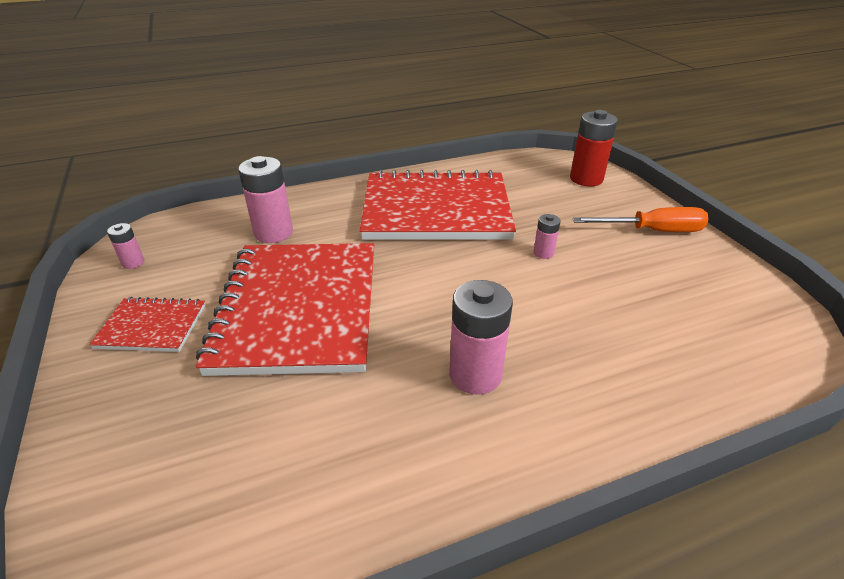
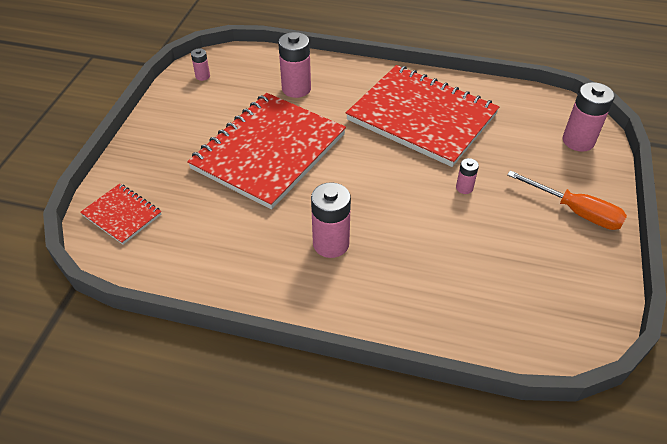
camera: 35 degrees right, 10 degrees up
(152, 326) = (186, 125): red notebook -> red notebook (122, 215)
(586, 179) = (578, 141): red battery -> pink battery

